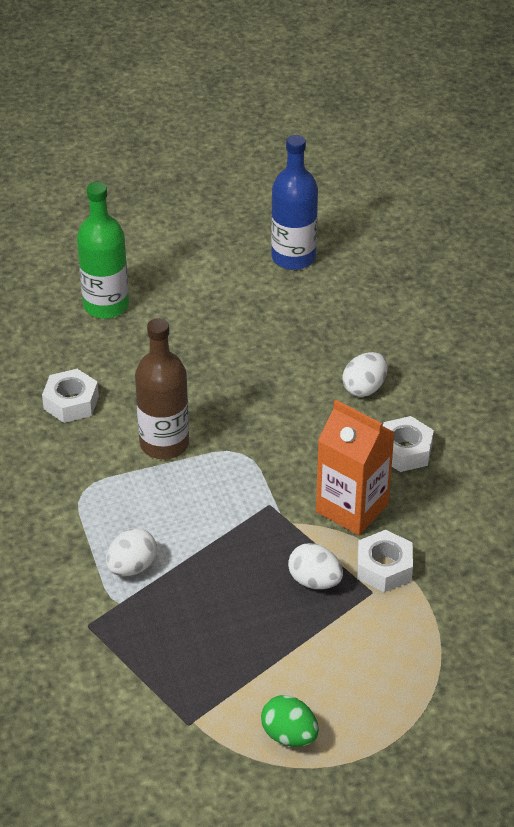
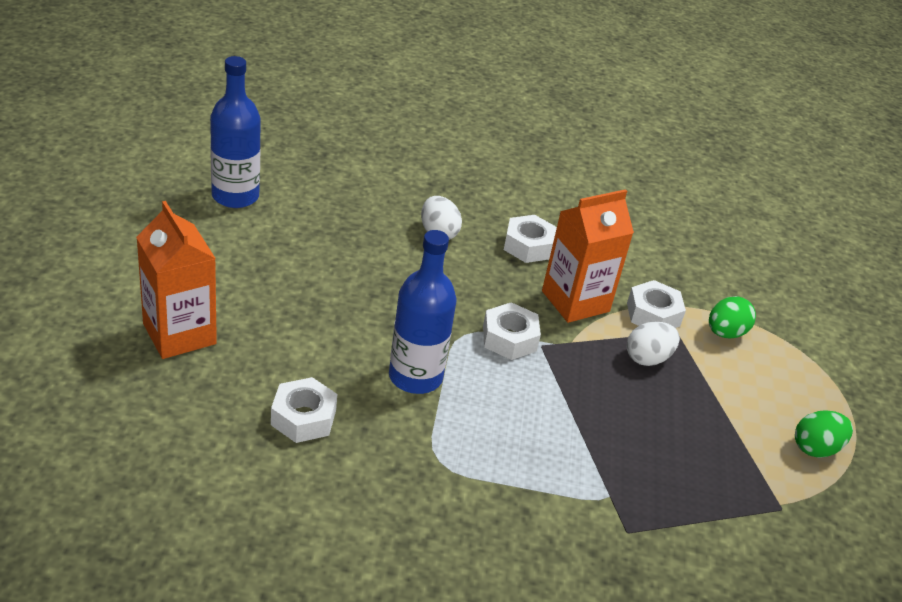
camera: 70 degrees left, 5 degrees down
(106, 305) = (179, 334): green bottle -> orange carton
(132, 567) = (567, 467): white egg -> none
(164, 443) = (415, 377): brown bottle -> blue bottle
(260, 482) = (509, 338): none -> white nut
(405, 629) = (725, 333): none -> green egg

